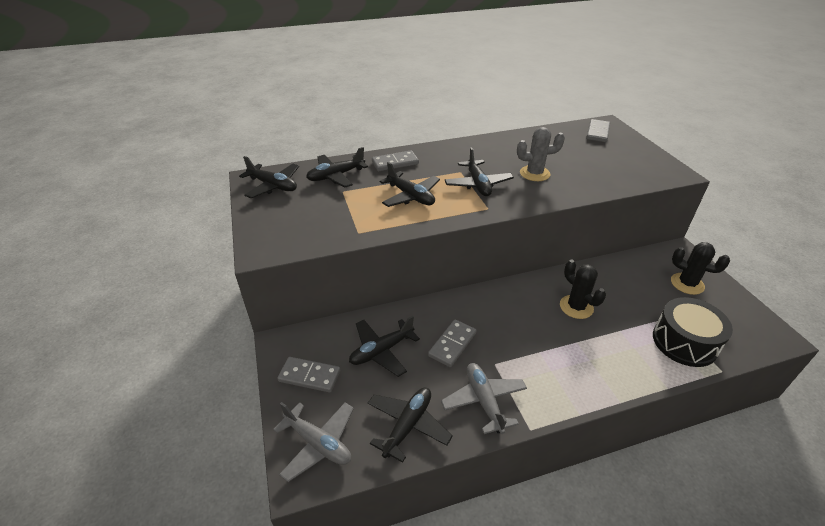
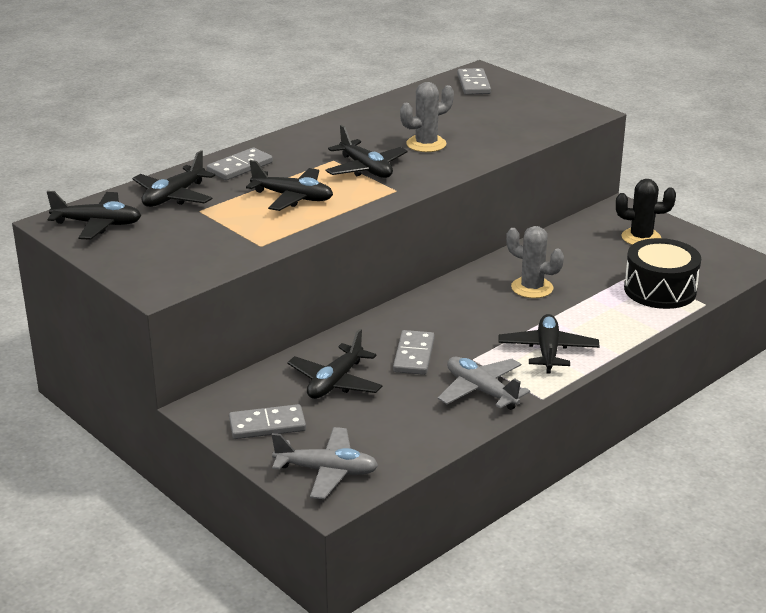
camera: 25 degrees left, 10 degrees down
(408, 425) = (413, 431): black plane -> black plane (548, 351)
(576, 307) = (532, 288): black cactus -> grey cactus

